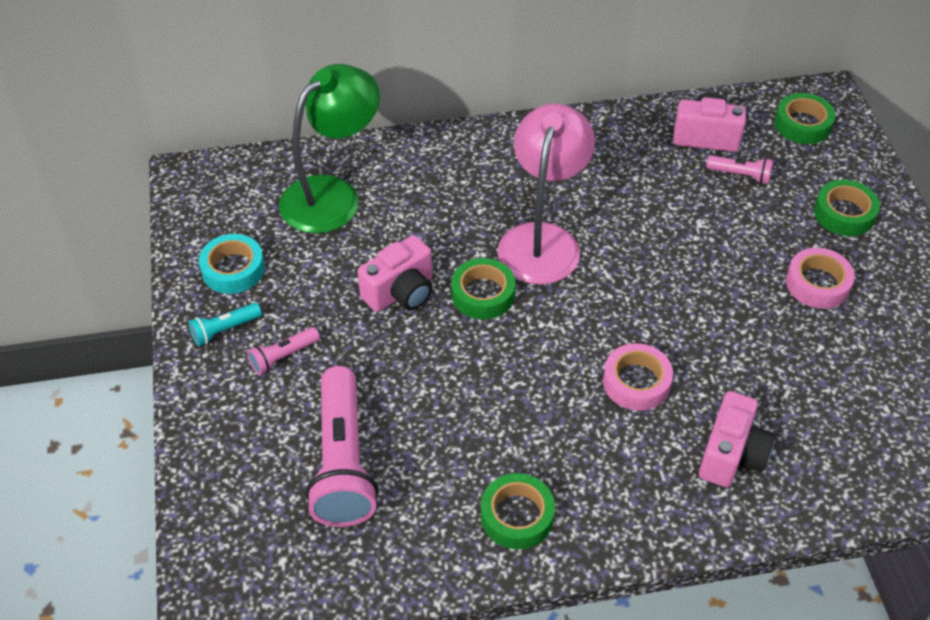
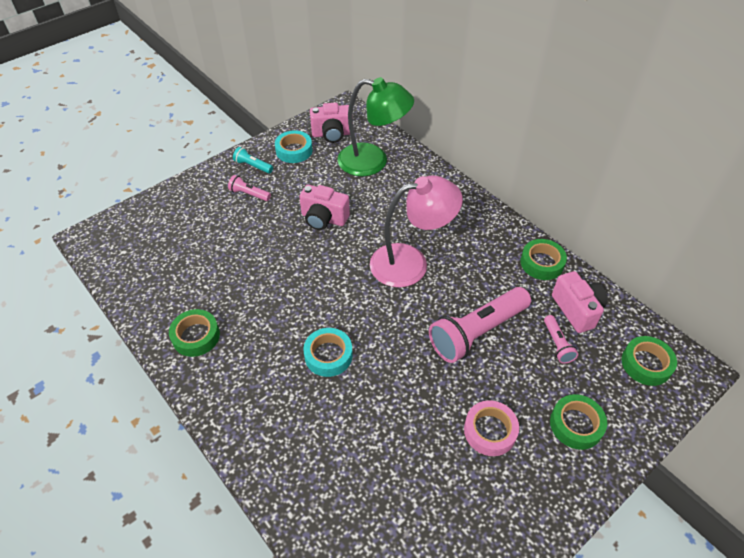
camera: 60 degrees right, 0 degrees up
(343, 461) = (195, 247): pink flashlight -> pink flashlight (477, 332)
(483, 294) = (347, 253): green tape -> green tape (541, 263)
(636, 382) = (328, 355): pink tape -> turquoise tape
(731, 455) = (300, 432): pink camera -> pink camera (332, 134)

